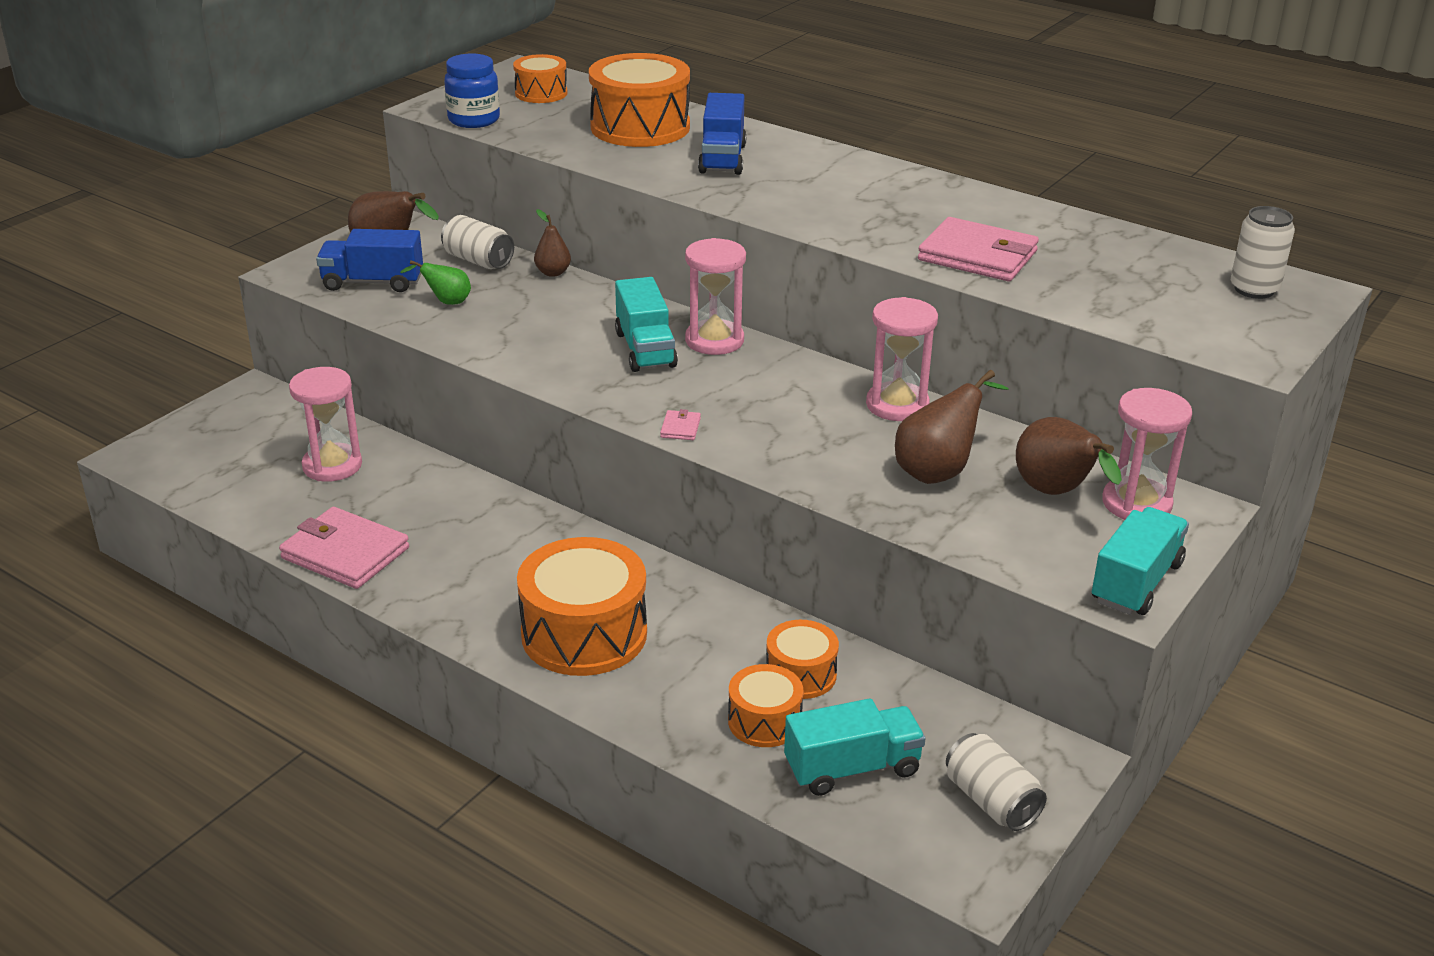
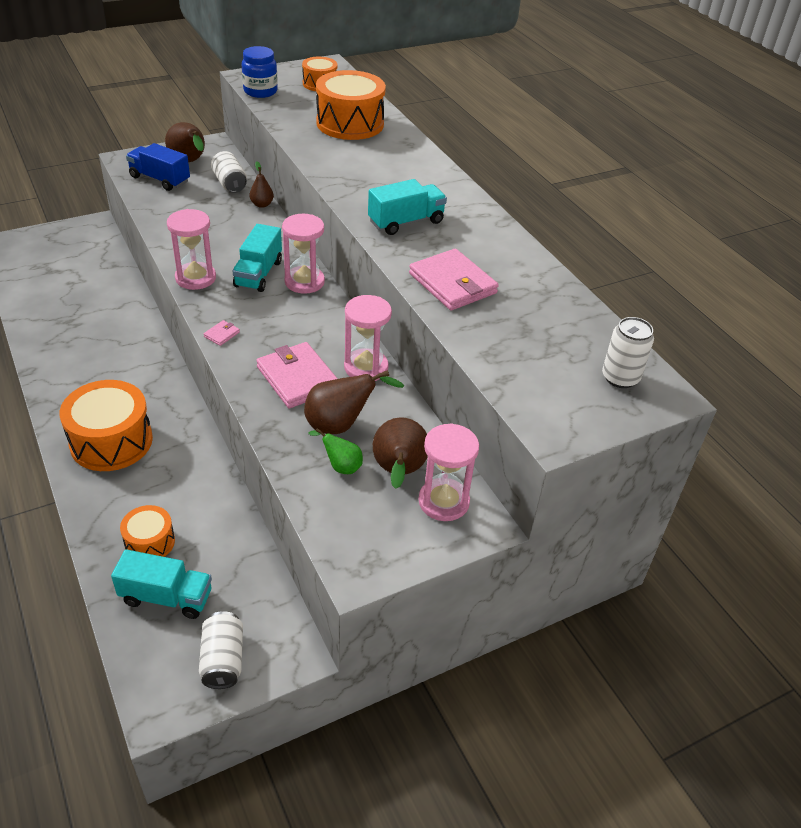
camera: 25 degrees right, 10 degrees up
(332, 465) = (89, 284): pink hourglass -> pink hourglass (195, 278)
(345, 553) = (44, 340): pink wallet -> pink wallet (298, 378)
(446, 302) = (184, 205): green pear -> green pear (341, 466)
(722, 158) = (373, 160): blue truck -> none
(801, 674) = (199, 521): orange drum -> none
(1136, 582) = (379, 561): turquoise truck -> turquoise truck (406, 222)

